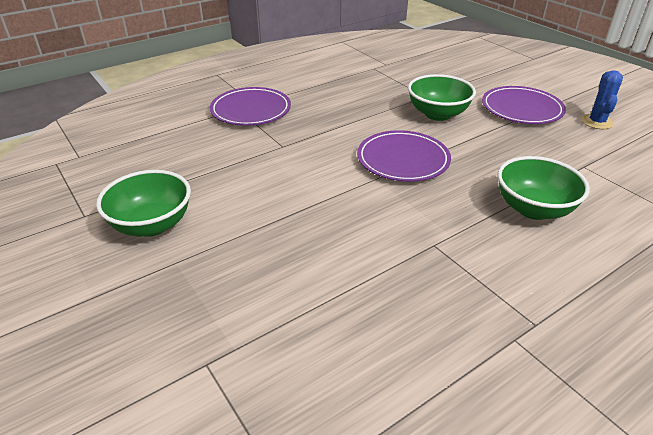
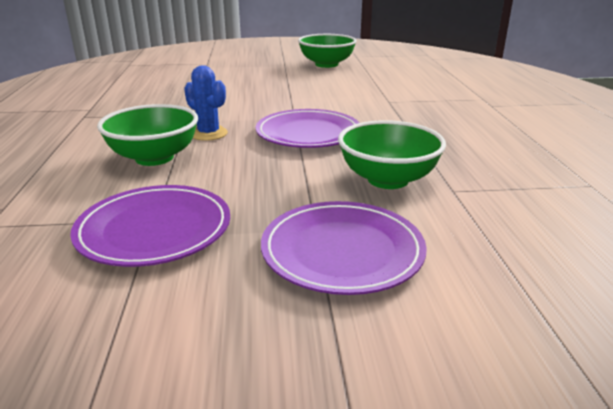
camera: 120 degrees right, 10 degrees down
(251, 110) = (475, 102): purple plate -> purple plate (154, 230)
(597, 122) = (216, 308): blue cactus -> blue cactus (208, 134)

